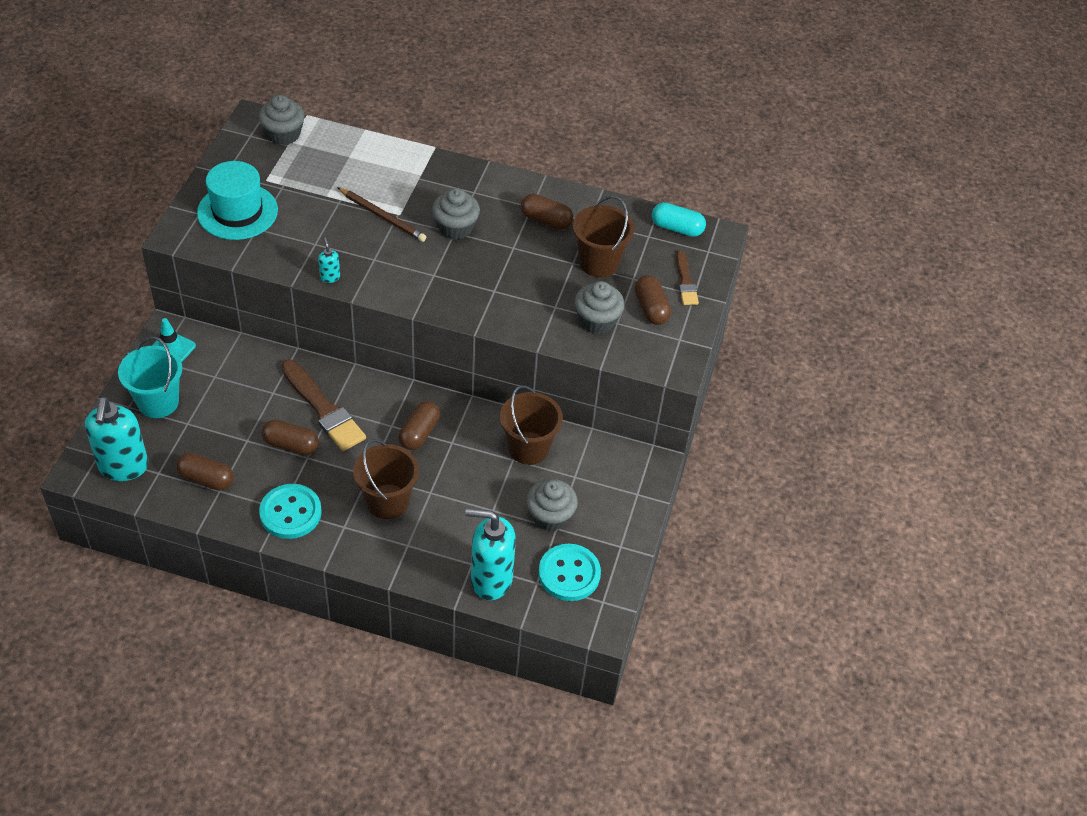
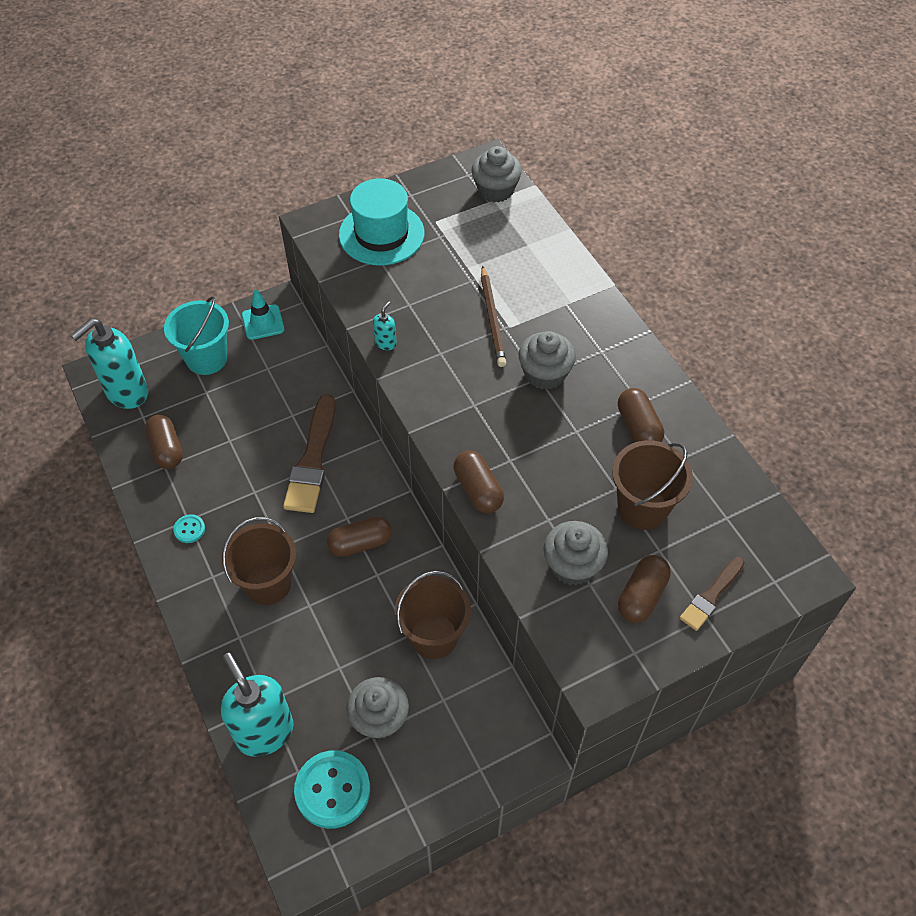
camera: 50 degrees right, 5 degrees up
(290, 513) = (189, 529): turquoise button -> turquoise button, size x0.47
(291, 445) = (254, 471): brown capsule -> brown capsule (478, 490)
(677, 228) = (767, 532): turquoise capsule -> none

